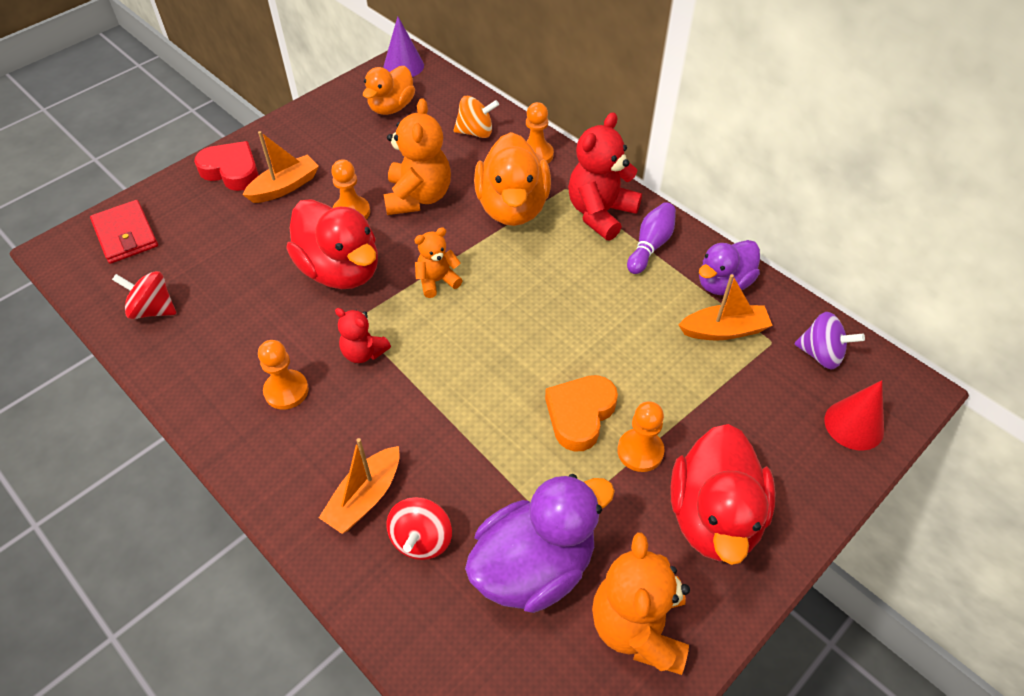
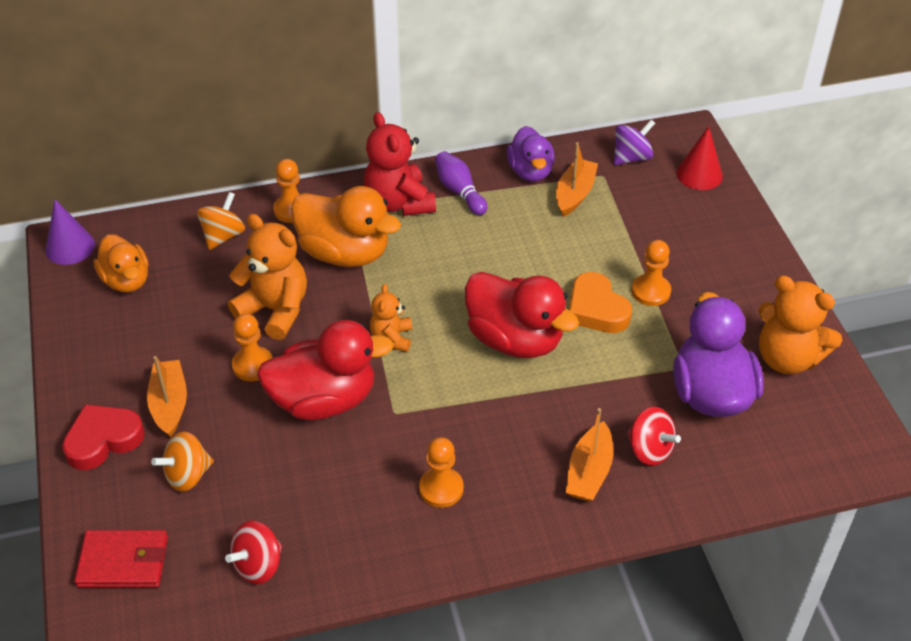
camera: 60 degrees left, 5 degrees down
(221, 229) = (187, 475): none -> orange spinning top
(363, 352) = (437, 419): red teddy bear -> none
(365, 497) = (589, 472): orange boat -> orange boat turned 45 degrees clockwise
(714, 517) = (727, 279): red duck -> red duck (515, 339)

